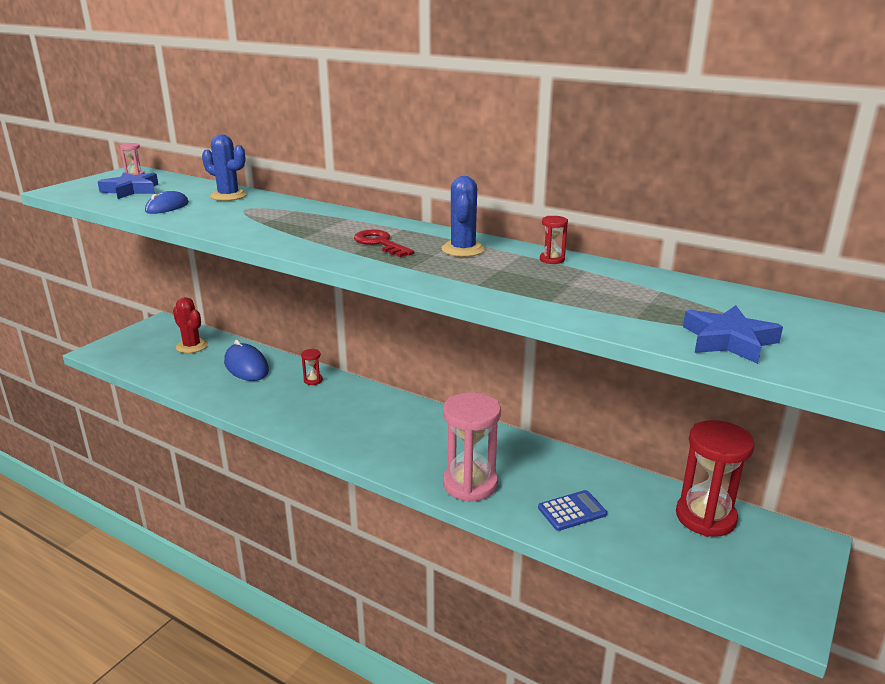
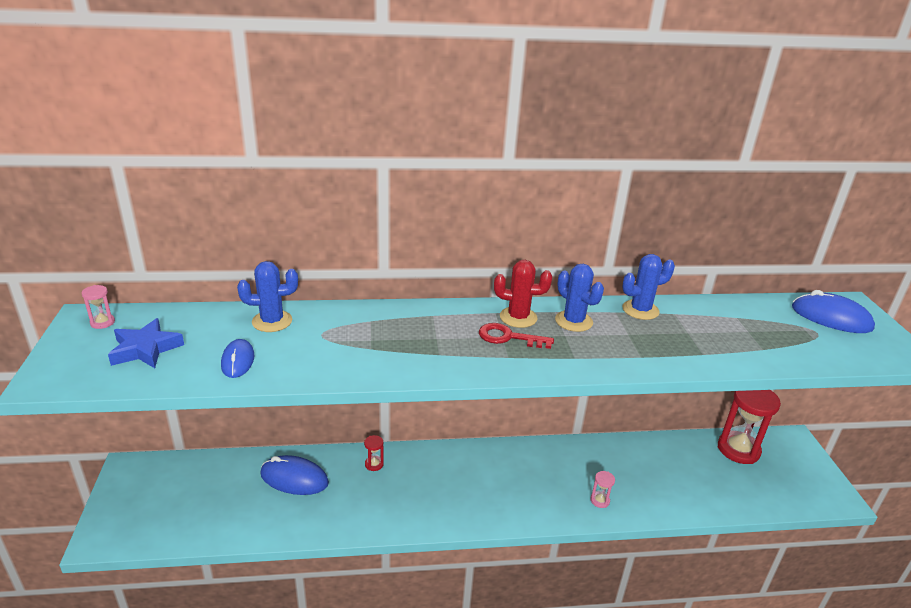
camera: 40 degrees left, 5 degrees up
(192, 346) = (206, 481): red cactus -> red cactus (518, 317)
(470, 484) = (600, 500): pink hourglass -> pink hourglass, size x0.43
(552, 259) = (640, 310): red hourglass -> blue cactus
(572, 511) = (676, 486): blue calculator -> none
(729, 341) = (827, 349): blue star -> none
(803, 323) = (831, 318): none -> blue mouse

